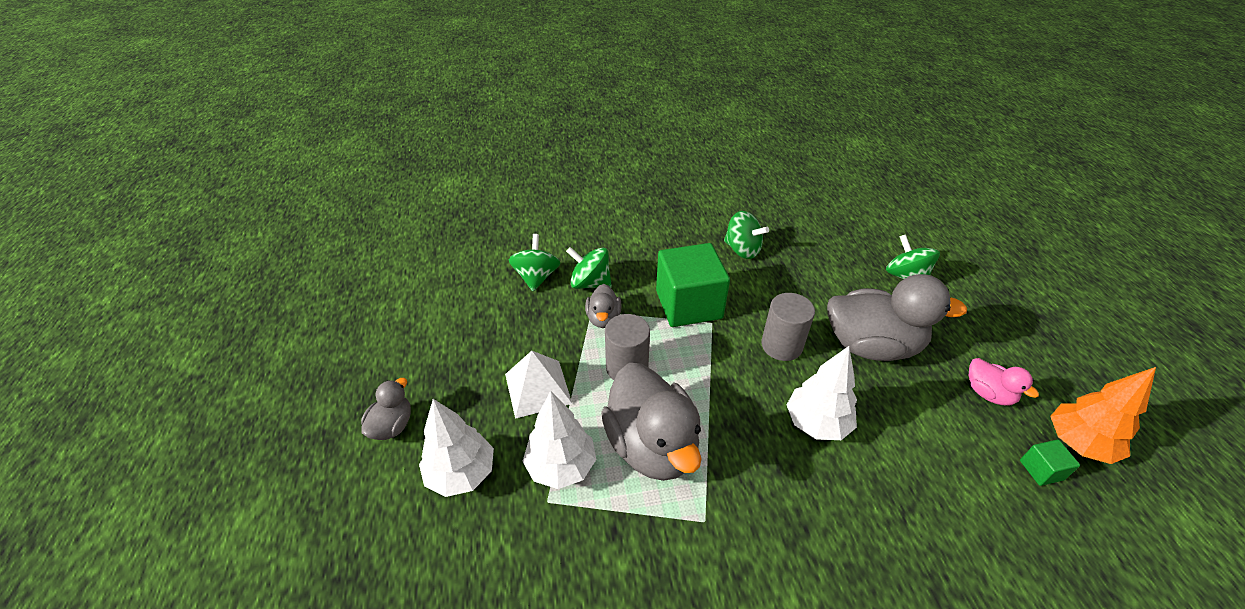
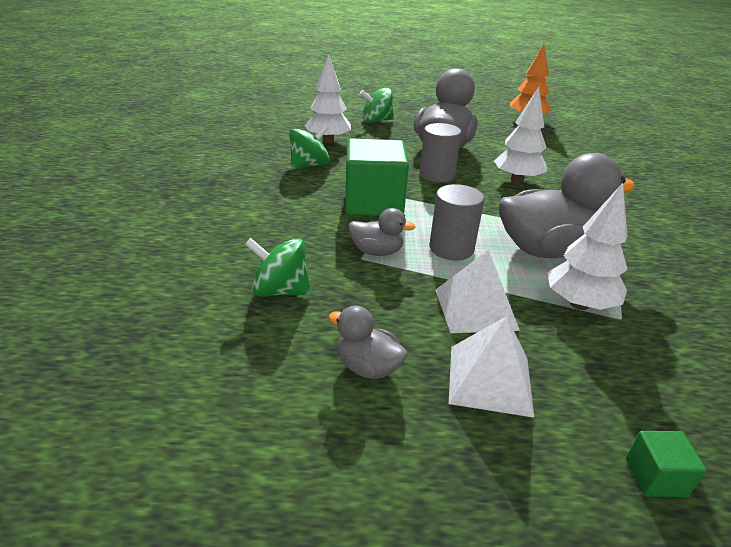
camera: 80 degrees left, 10 degrees down
(392, 426) = (539, 454): grey duck -> grey duck (367, 367)
(457, 399) = (490, 379): none -> white pyramid
(461, 474) = (604, 380): white tree -> white tree (328, 141)
(590, 283) = (314, 252): green spinning top -> none
(988, 393) = (490, 128): pink duck -> none
(1041, 470) = (546, 132): green cube -> green cube (655, 477)

